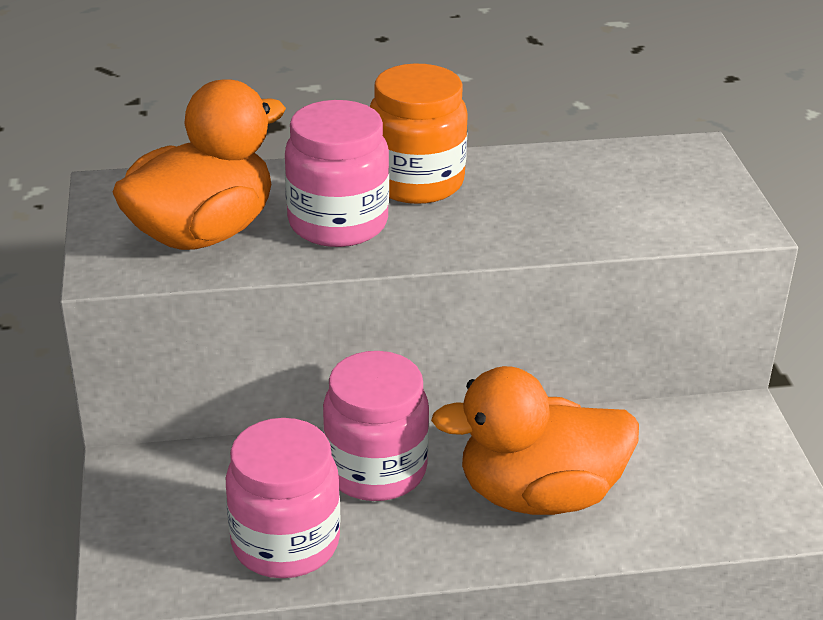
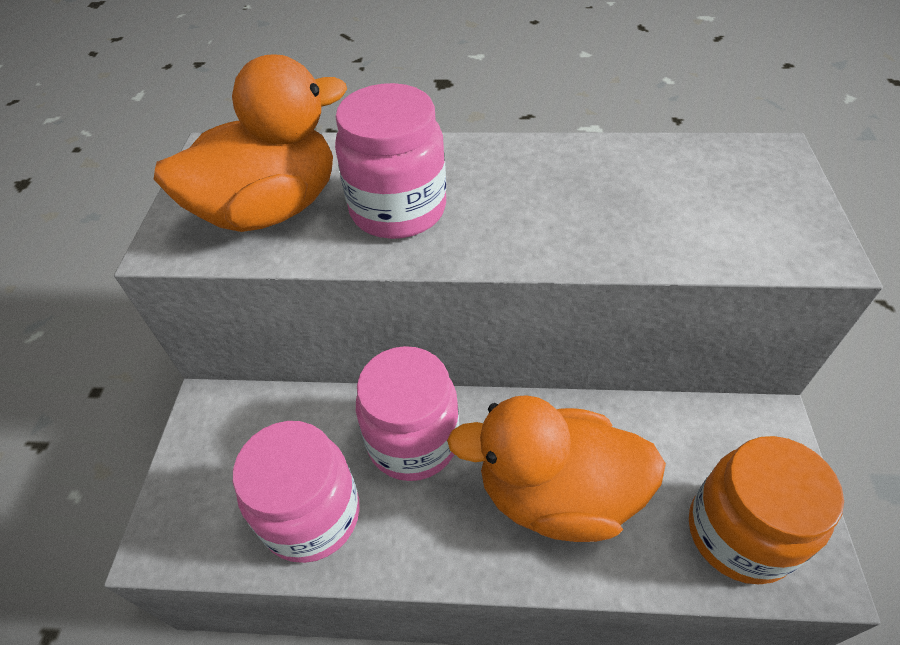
camera: 15 degrees right, 15 degrees up
(416, 182) = (486, 168): orange jar -> orange jar (739, 533)

